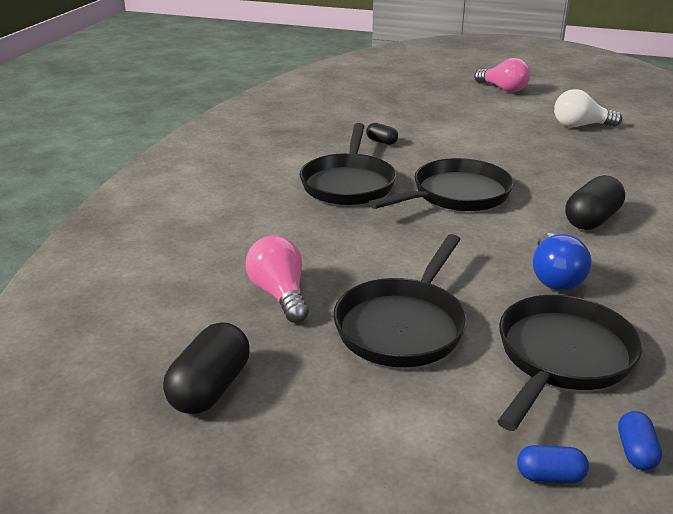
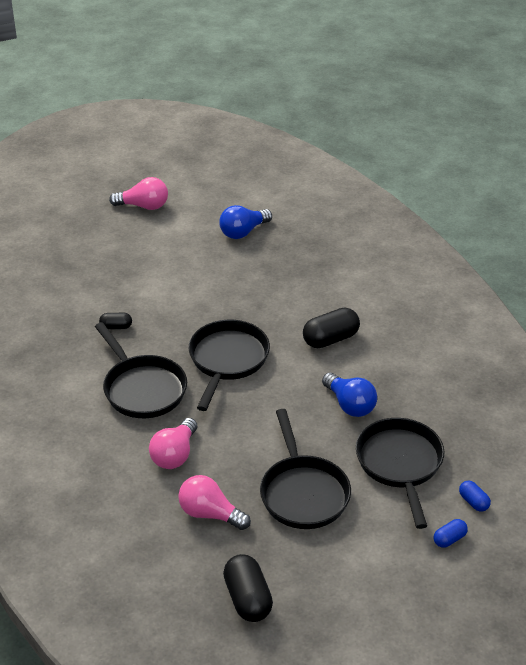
camera: 40 degrees left, 10 degrees up
(312, 236) = (175, 455): none -> pink light bulb
(580, 126) = (243, 232): white light bulb -> blue light bulb
(591, 220) = (330, 339): black capsule -> black capsule turned 60 degrees clockwise

